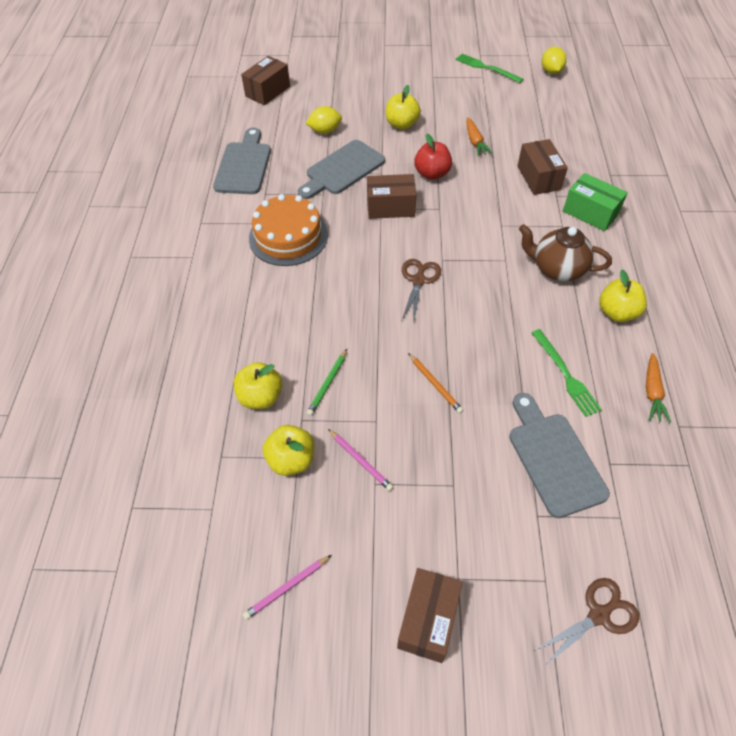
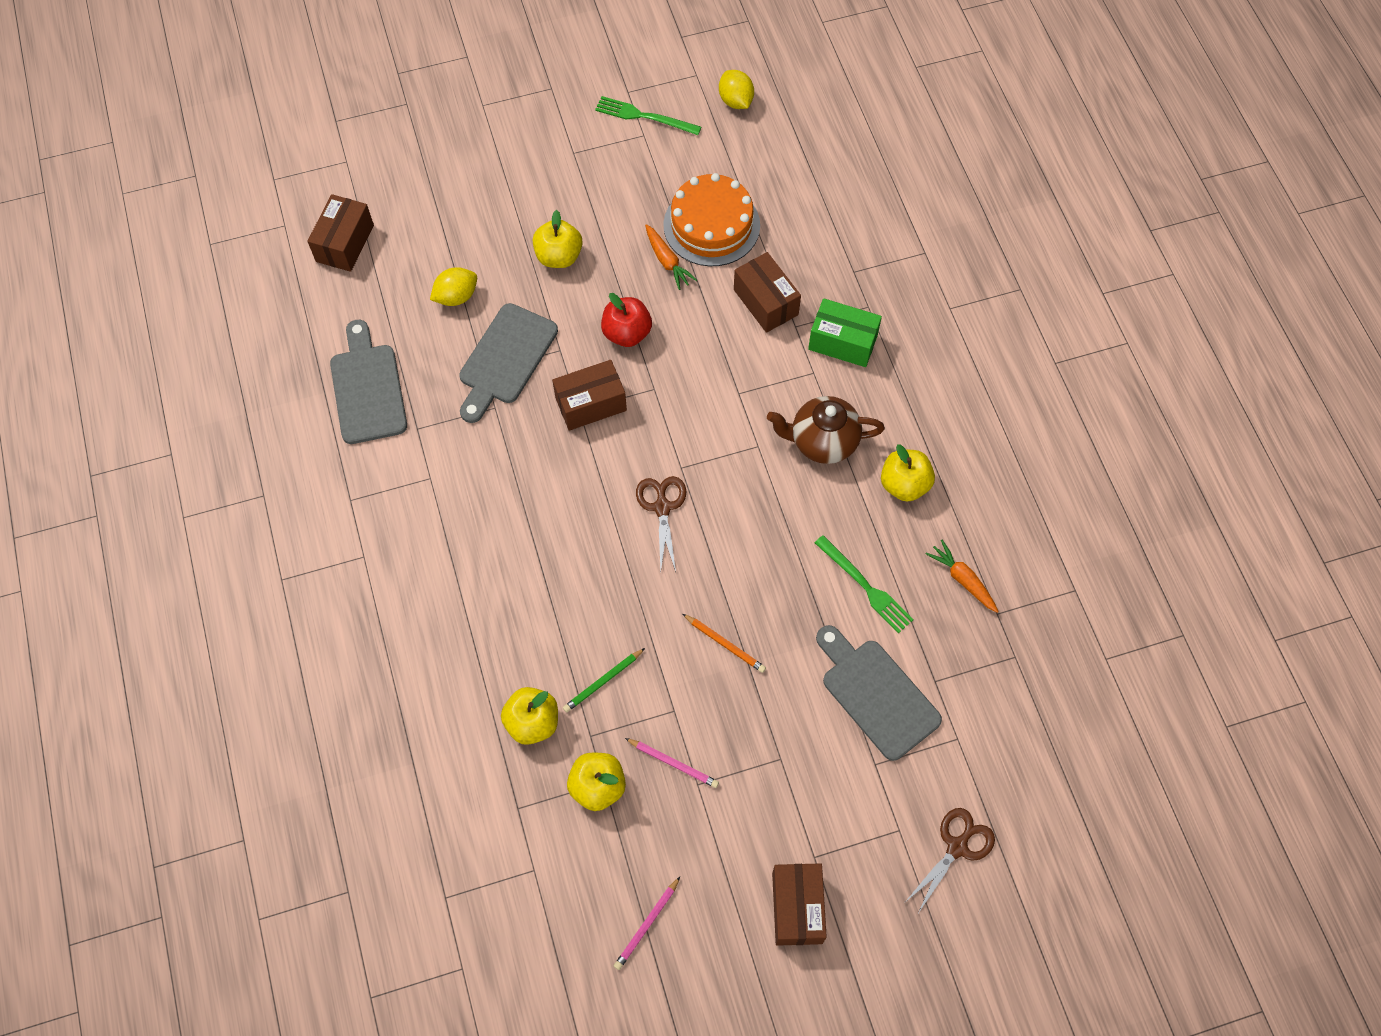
camera: 20 degrees left, 10 degrees up
(288, 236) = (475, 488): orange cake -> orange cake (711, 225)
(328, 383) = (603, 681): green pencil -> green pencil turned 45 degrees clockwise
(652, 392) = (962, 580): orange carrot -> orange carrot turned 150 degrees clockwise

